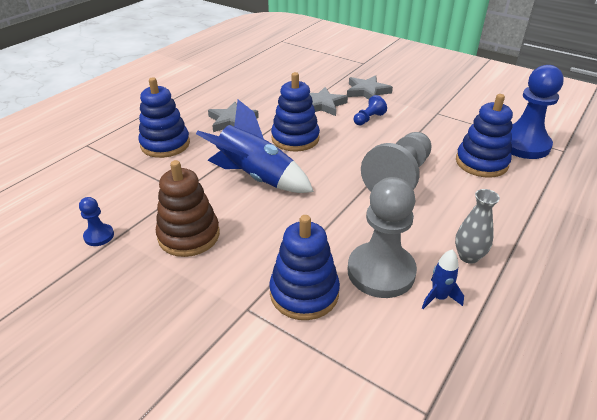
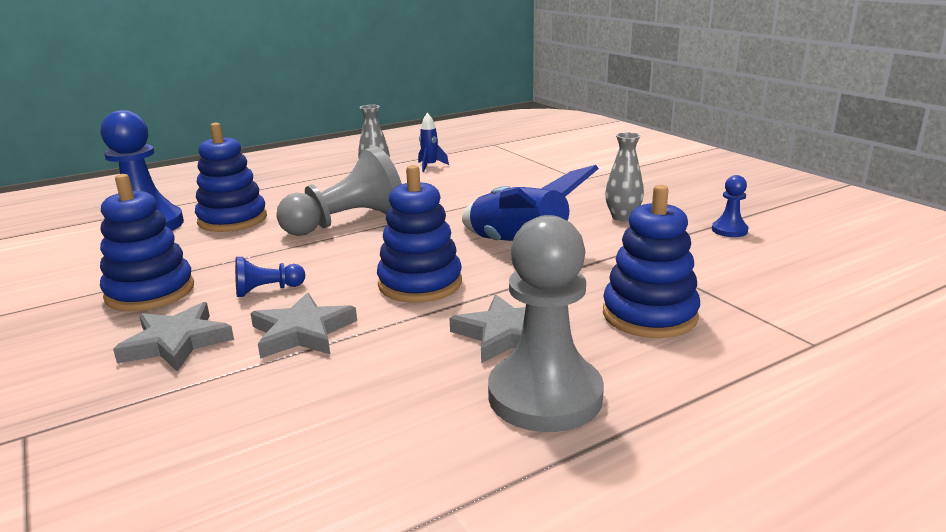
camera: 155 degrees left, 15 degrees down
(189, 235) = (622, 217): brown stacking toy -> grey vase
(304, 293) = (529, 179): blue stacking toy -> blue stacking toy (150, 292)
(381, 272) = (456, 179): grey pawn -> grey pawn (545, 396)

